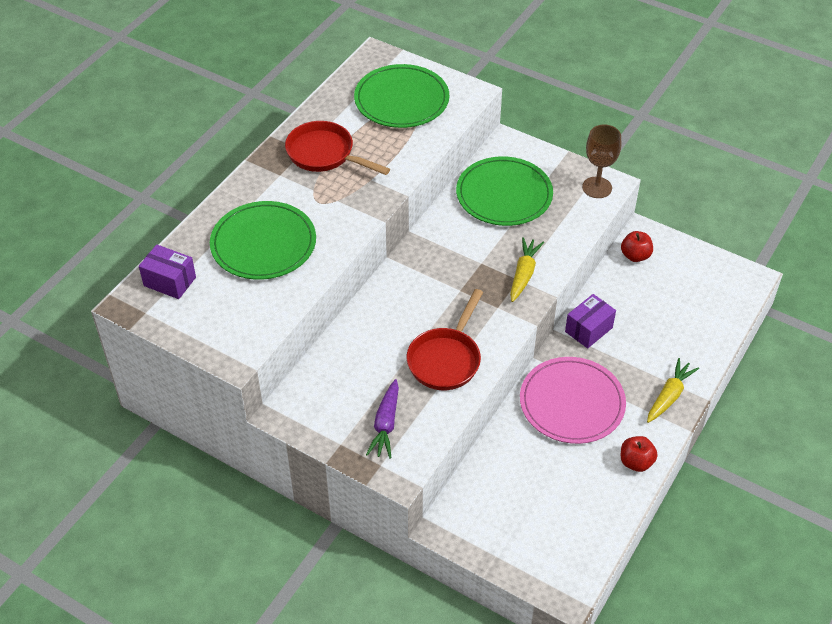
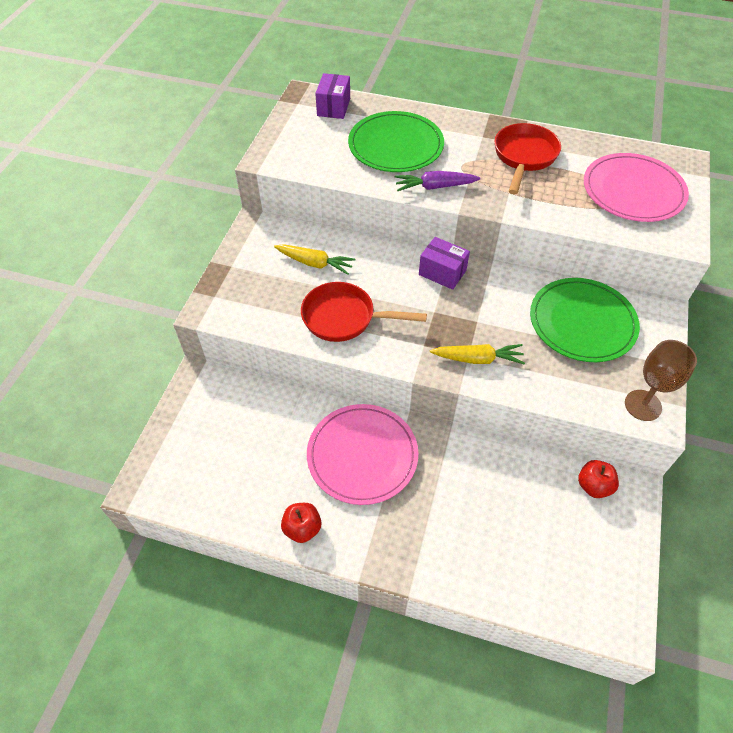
camera: 75 degrees right, 5 degrees up
(385, 424) = (258, 290): purple carrot -> purple carrot (434, 187)
(401, 100) = (633, 191): green plate -> pink plate
(588, 329) = (464, 455): purple box -> purple box (442, 272)
(669, 396) = (401, 551): yellow carrot -> yellow carrot (315, 263)

